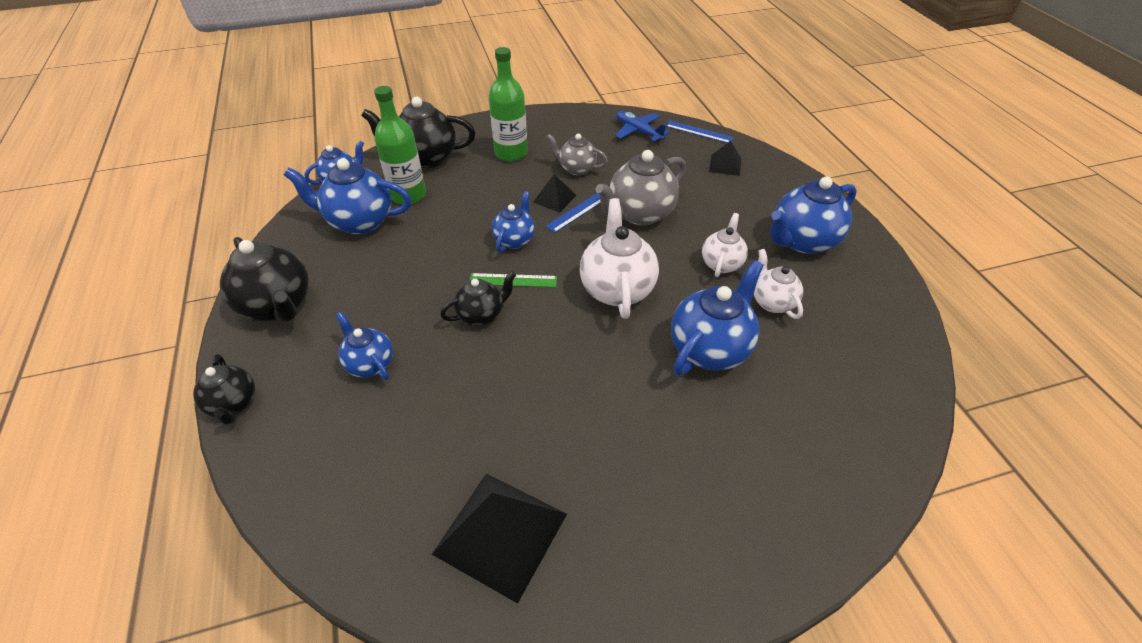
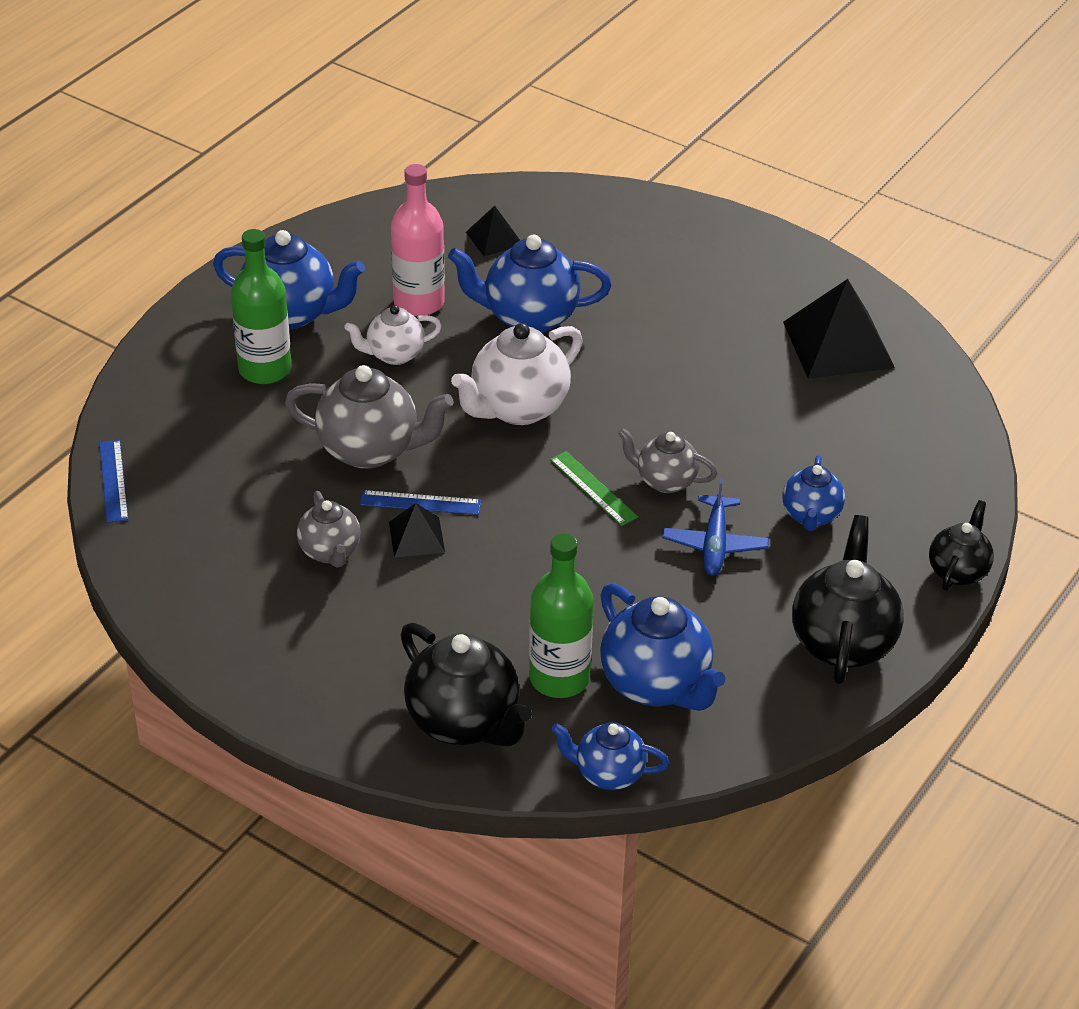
camera: 130 degrees left, 5 degrees down
(481, 315) = (665, 481): black teapot -> grey teapot
(511, 153) = (358, 639): green bottle -> green bottle (265, 369)
(515, 240) = (530, 525): blue teapot -> none
(638, 131) = (170, 540): blue plane -> blue plane (714, 544)
(725, 165) = (182, 424): black pyramid -> black pyramid (494, 238)
(772, 302) = (419, 302): white teapot -> pink bottle

